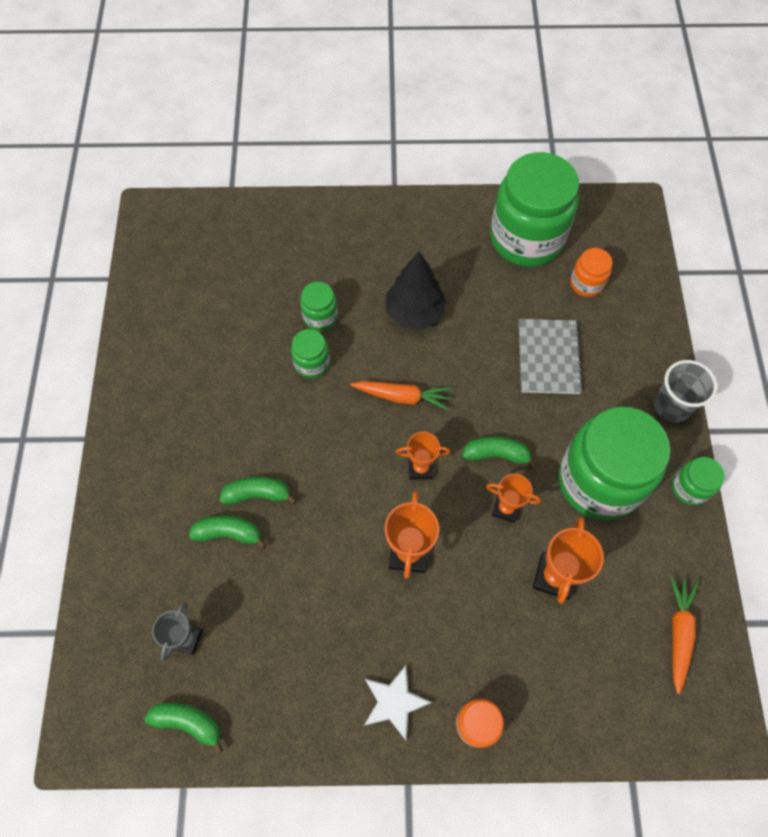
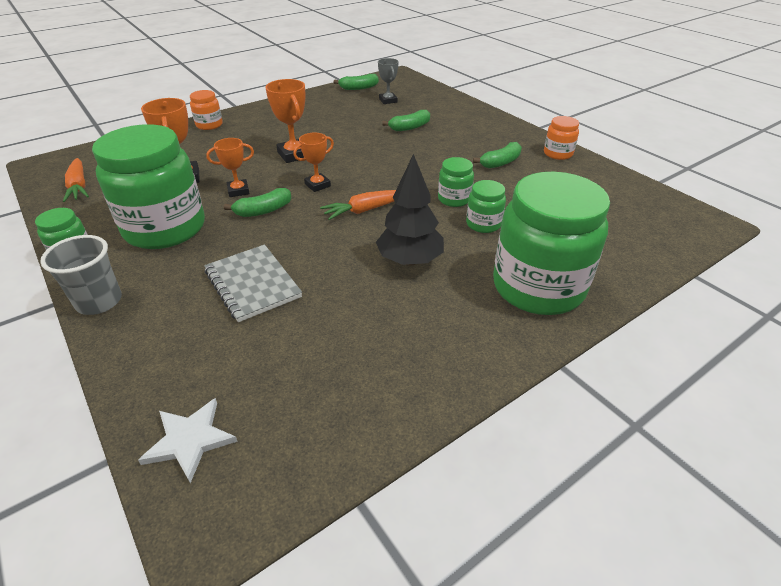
camera: 145 degrees right, 25 degrees down
(257, 494) = (412, 142): green banana -> green banana (500, 163)
(394, 702) = (261, 117): white star -> white star (189, 440)
(526, 238) = (350, 385): green jar -> green jar (538, 287)
(586, 283) = (241, 371): orange jar -> orange jar (558, 154)

